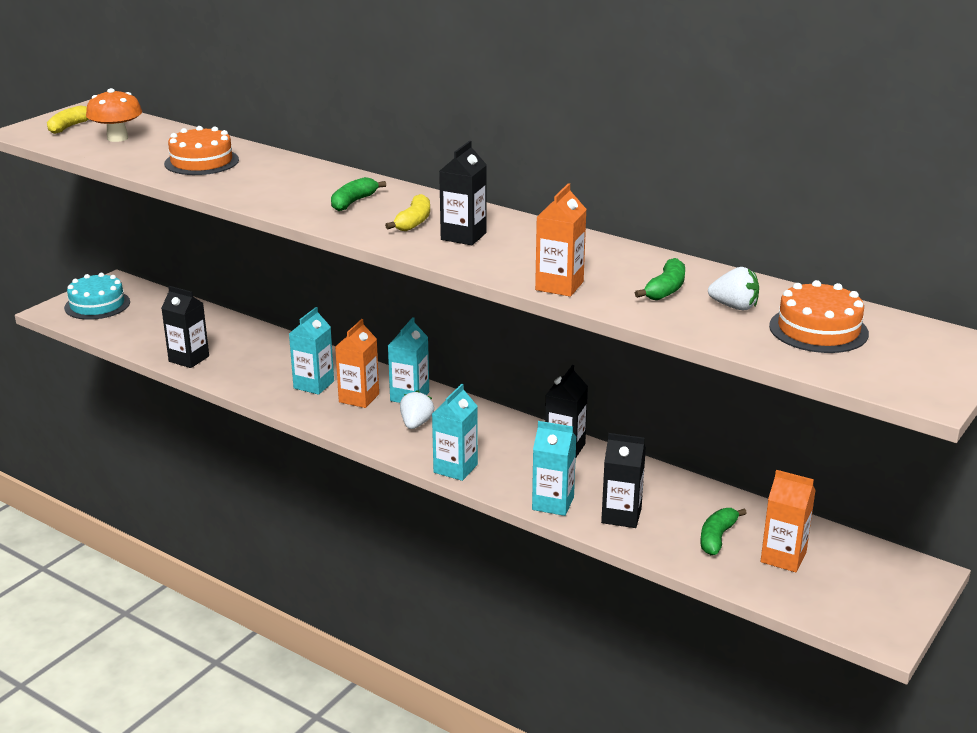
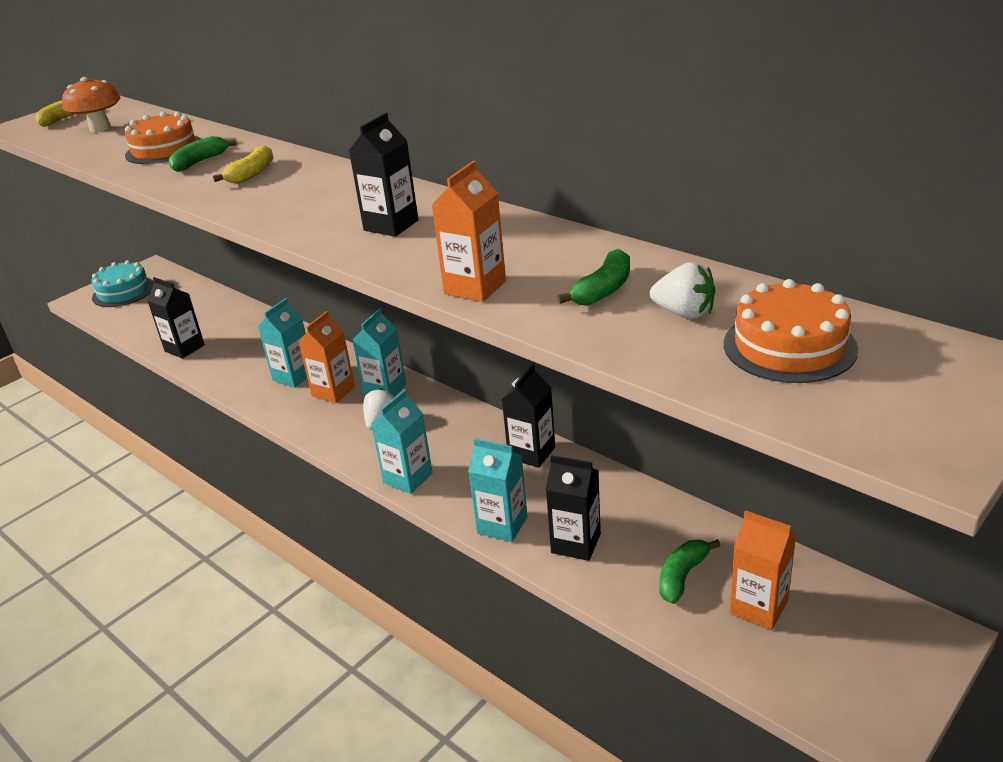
camera: 10 degrees right, 5 degrees up
(353, 202) = (292, 188): green banana -> green banana (200, 162)
(414, 222) = (344, 209): yellow banana -> yellow banana (252, 174)

